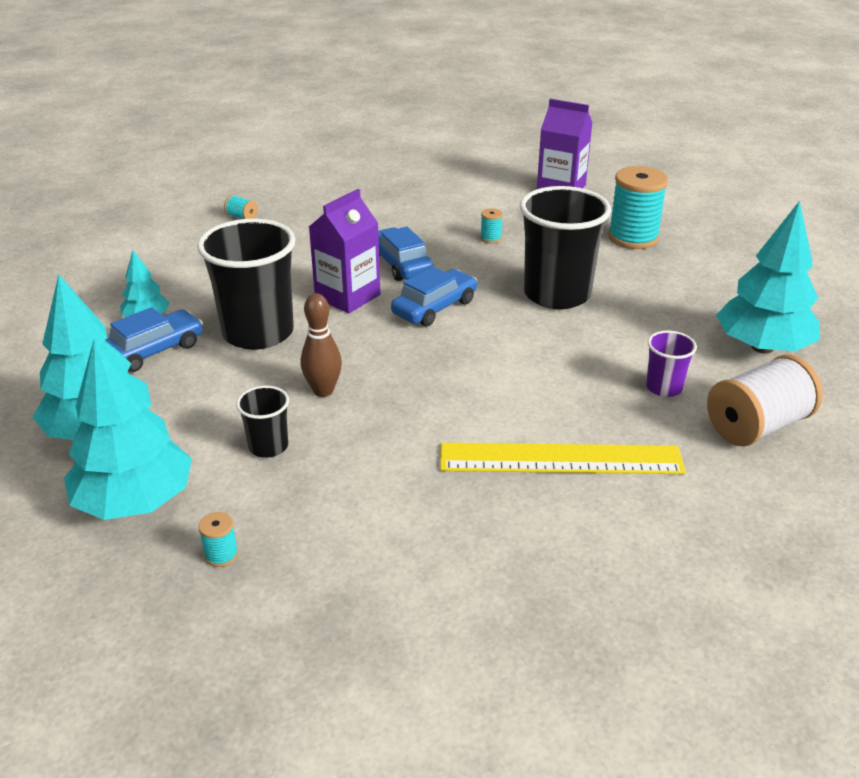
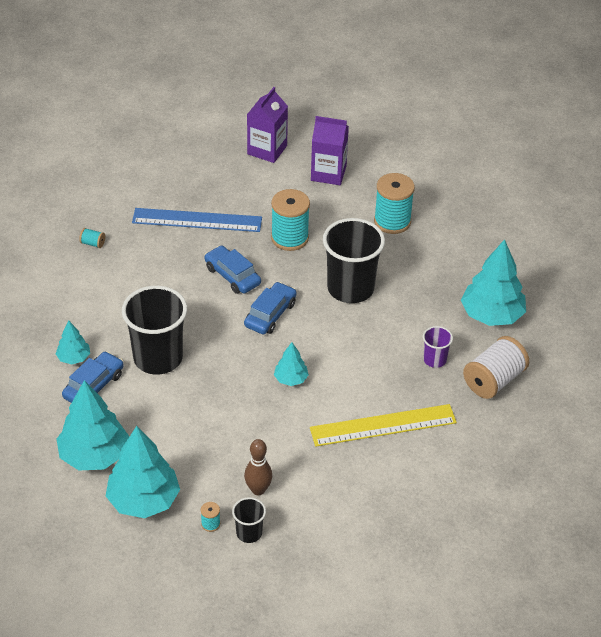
camera: 15 degrees left, 10 degrees up
(268, 446) = (205, 448): black cup -> black cup (249, 533)
(323, 391) = (222, 399): brown bowling pin -> brown bowling pin (258, 490)
(347, 296) = (206, 314): purple carton -> purple carton (267, 150)
(380, 211) = (197, 220): none -> blue ruler
(435, 381) = (291, 379): none -> turquoise tree
(490, 238) = (289, 238): turquoise spool -> turquoise spool, size x2.35

